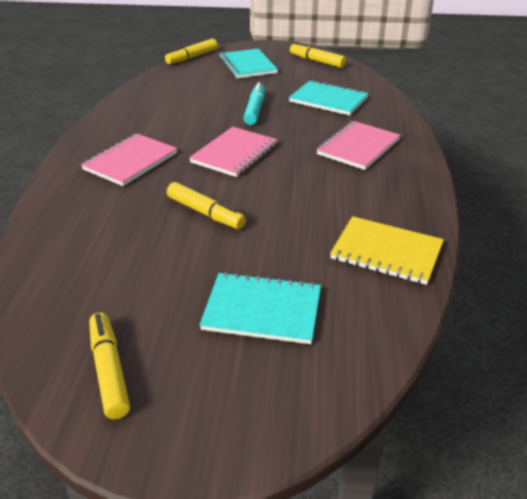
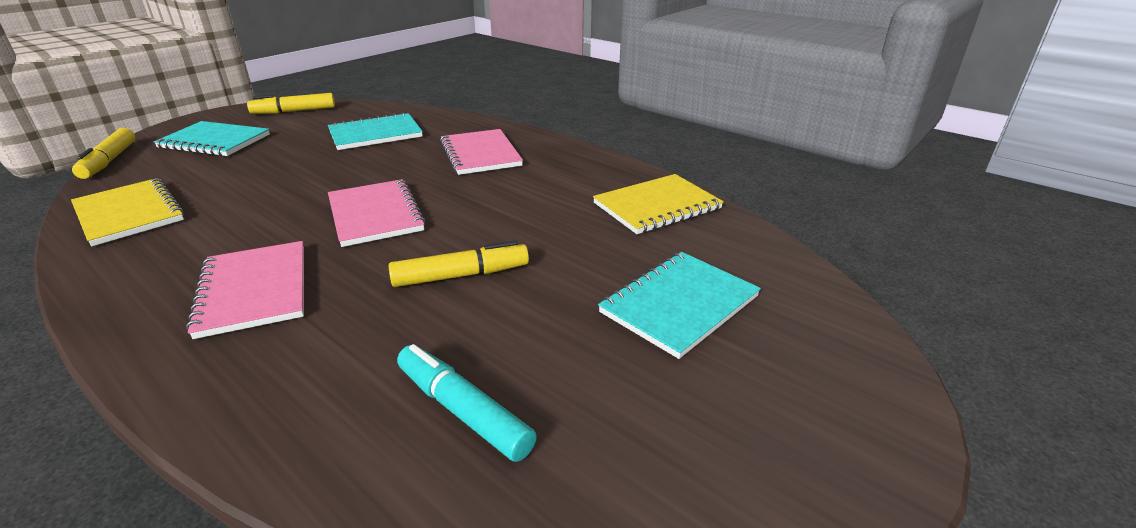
camera: 55 degrees left, 5 degrees down
(109, 370) = (696, 471): yellow marker -> none
(155, 93) = (129, 214): none -> yellow notebook
(255, 110) = (313, 172): turquoise marker -> turquoise marker (463, 410)

